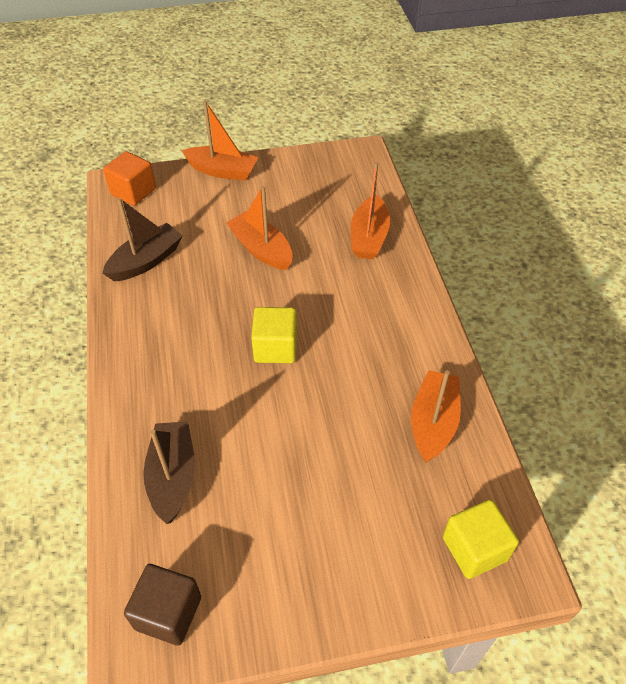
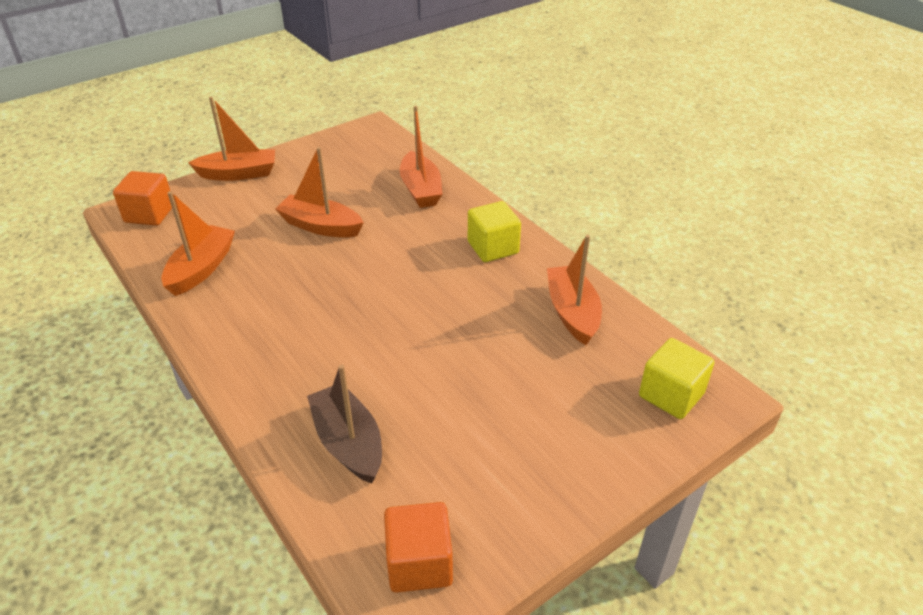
camera: 25 degrees left, 10 degrees down
(146, 261) = (201, 269): brown boat -> orange boat
(168, 613) = (419, 563): brown cube -> orange cube
(275, 348) = (386, 301): yellow cube -> yellow cube (493, 248)

